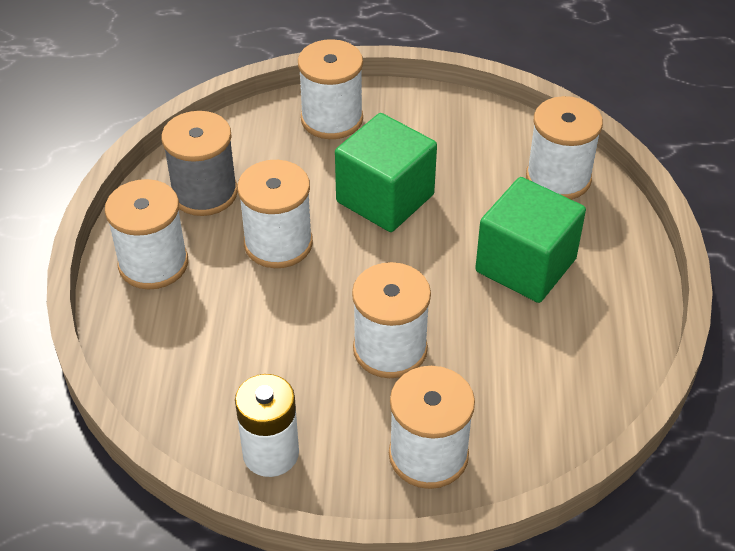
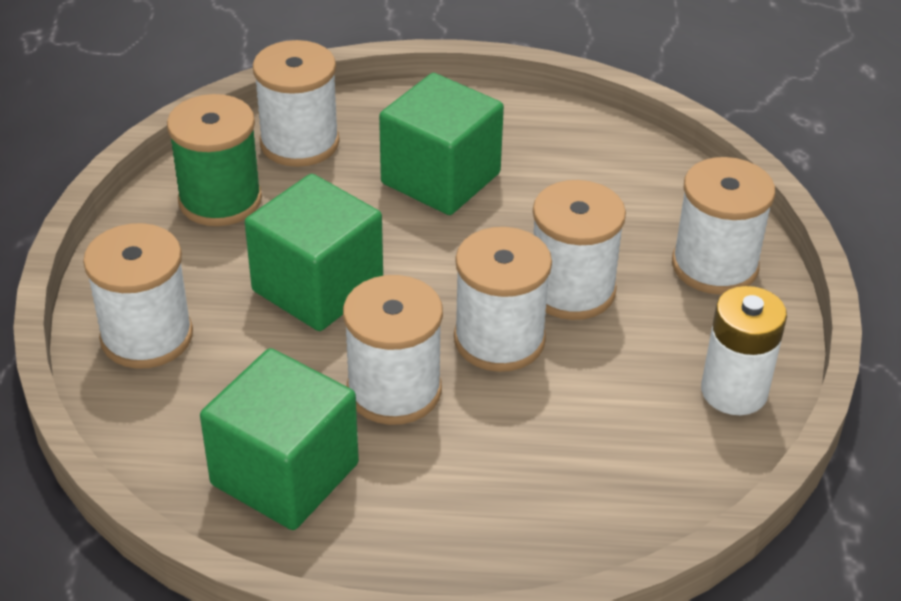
camera: 90 degrees left, 5 degrees down
(153, 264) = (427, 525): white spool -> white spool (499, 339)
(204, 193) = (285, 474): grey spool -> green cube
(479, 140) = (220, 200): none -> green spool

